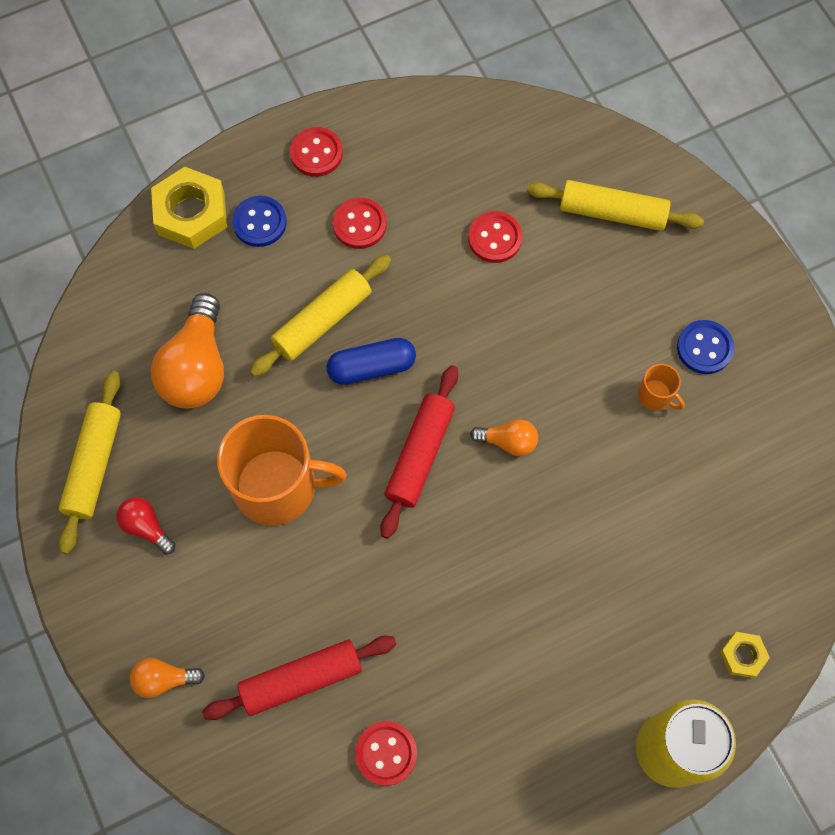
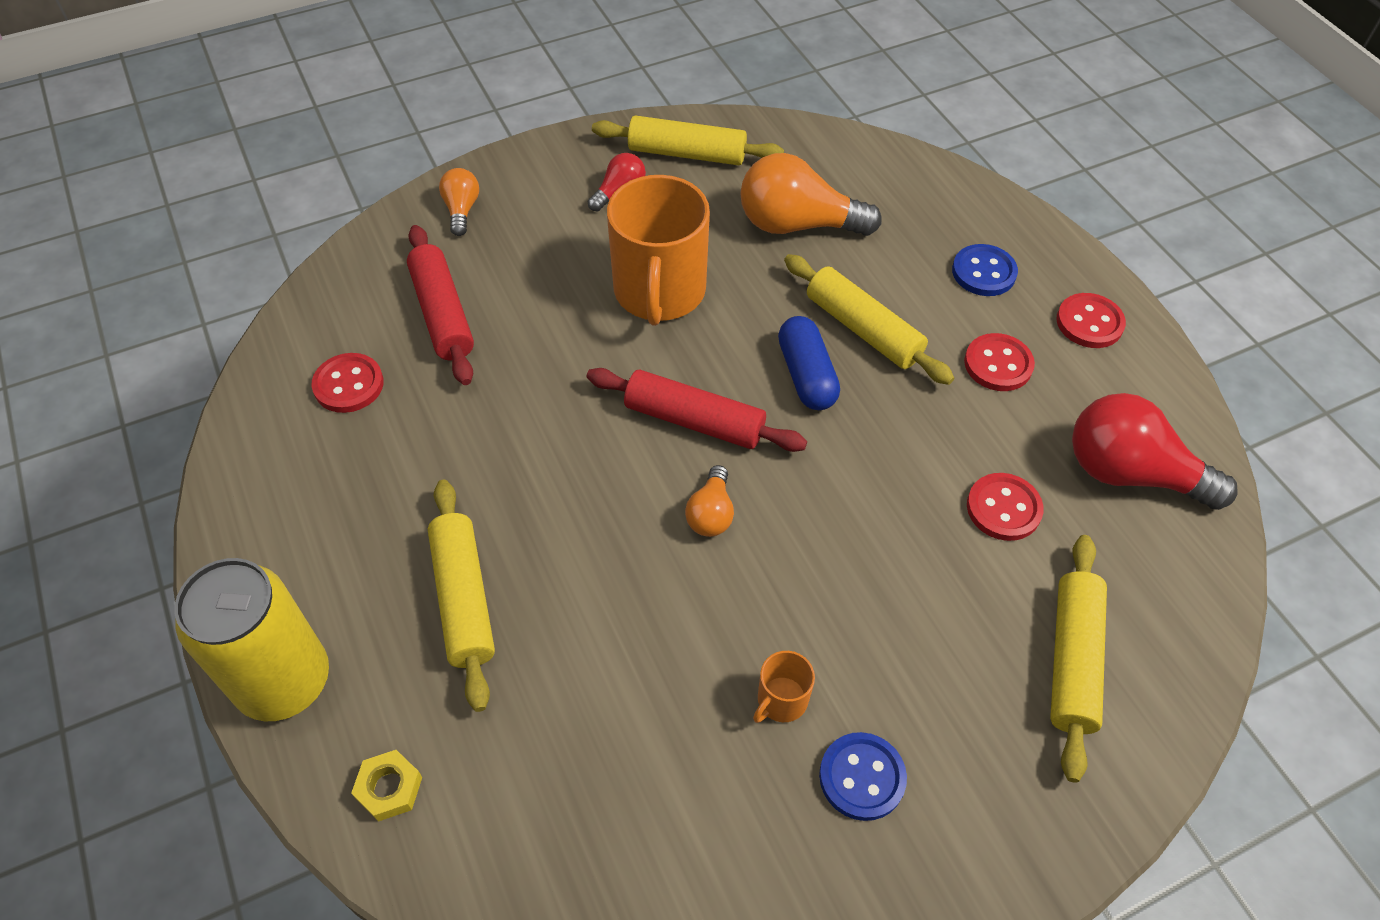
camera: 90 degrees right, 15 degrees down
(191, 213) = (984, 215): yellow nut -> none
(461, 151) = (1130, 473): none -> red light bulb
(592, 622) = (463, 599): none -> yellow rolling pin

